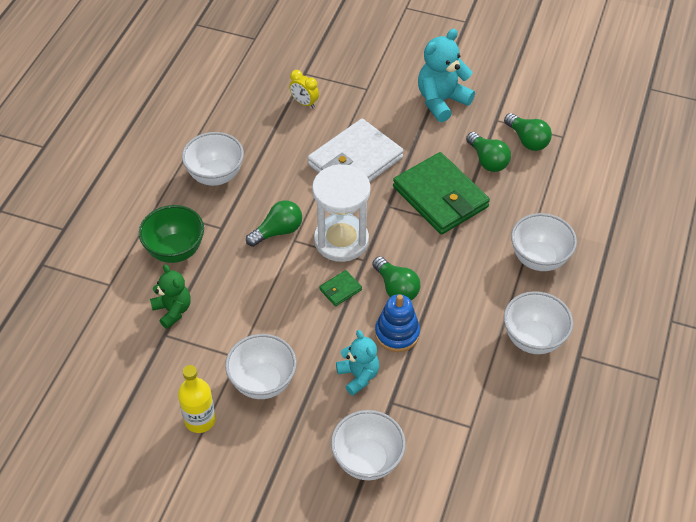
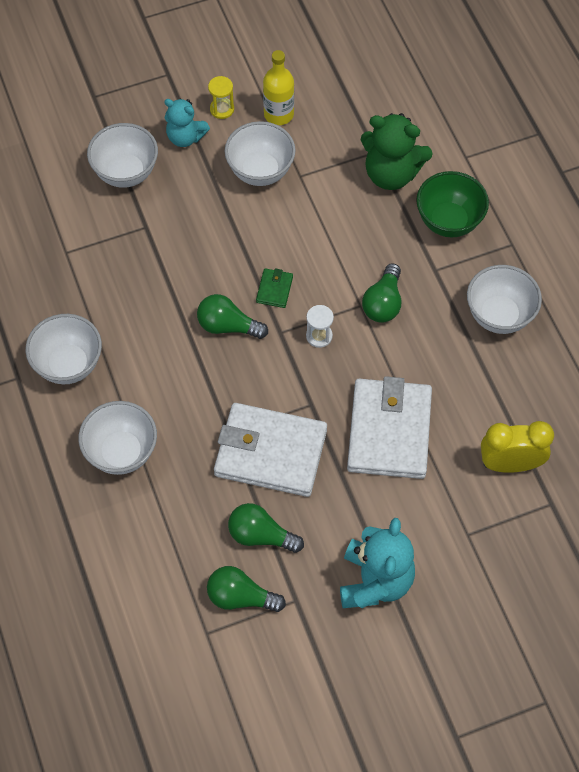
camera: 140 degrees right, 10 degrees up
(173, 310) = (391, 173): green teddy bear -> green teddy bear, size x1.56
(238, 459) = (222, 109): none -> yellow hourglass
(304, 103) = (510, 464): yellow clock -> yellow clock, size x1.60
(341, 240) = (319, 336): white hourglass -> white hourglass, size x0.41
(358, 376) = (190, 229): turquoise teddy bear -> turquoise teddy bear (185, 137)
(397, 333) = (190, 286): blue stacking toy -> none
(440, 197) = (270, 452): green wallet -> white wallet

